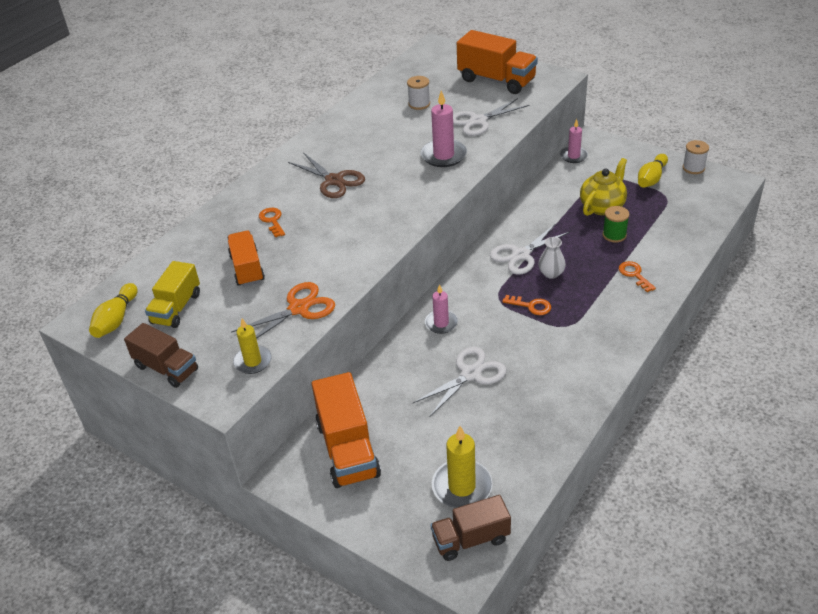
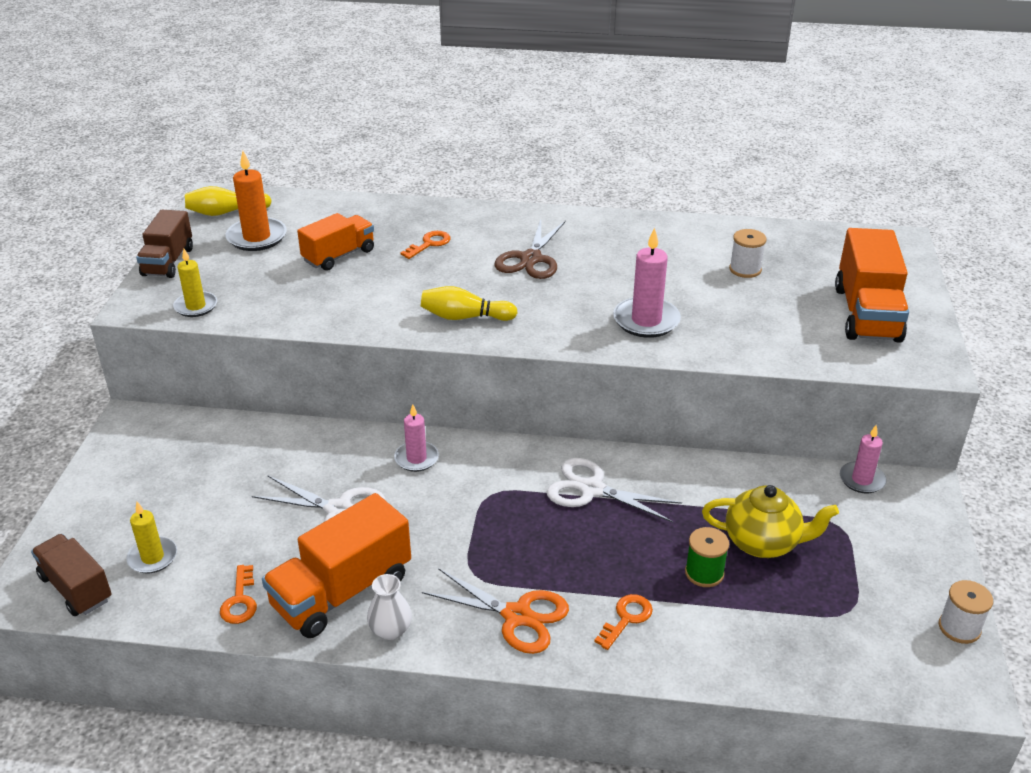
camera: 60 degrees right, 5 degrees down
(176, 308) = (257, 237): yellow truck -> orange candle
(298, 308) = (290, 307): orange scissors -> orange scissors (517, 616)
(348, 449) = (182, 452): orange truck -> orange truck (342, 592)
(462, 487) = (152, 557): yellow candle -> yellow candle, size x0.65
(478, 121) = (750, 326): white scissors -> none
(531, 306) = (493, 528): orange key -> orange key (240, 600)
(551, 273) = (572, 529): white vase -> white vase (390, 630)
(651, 178) = (882, 581): yellow bowling pin -> yellow bowling pin (465, 317)

